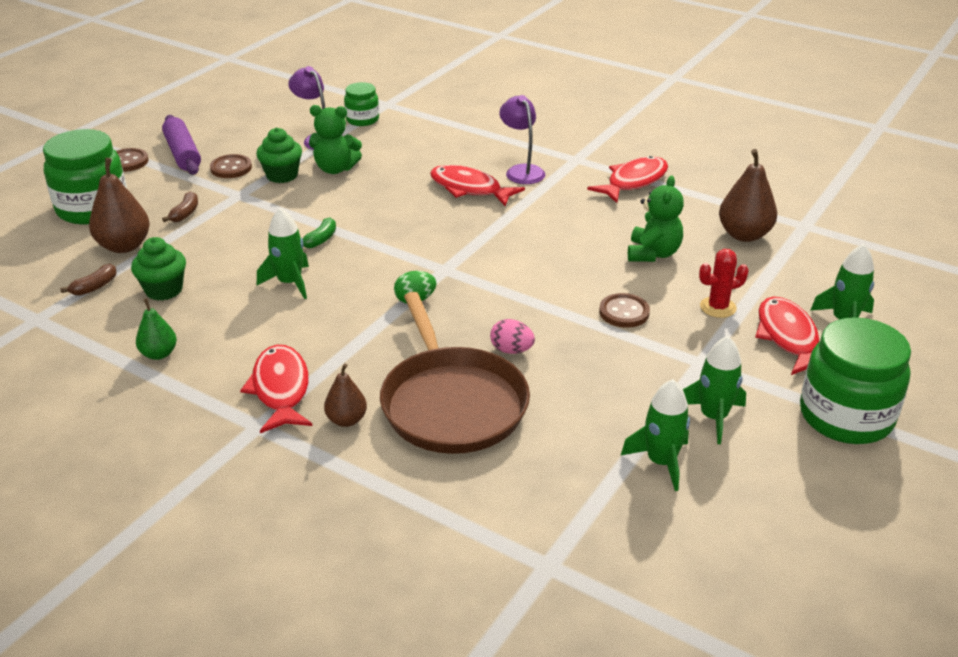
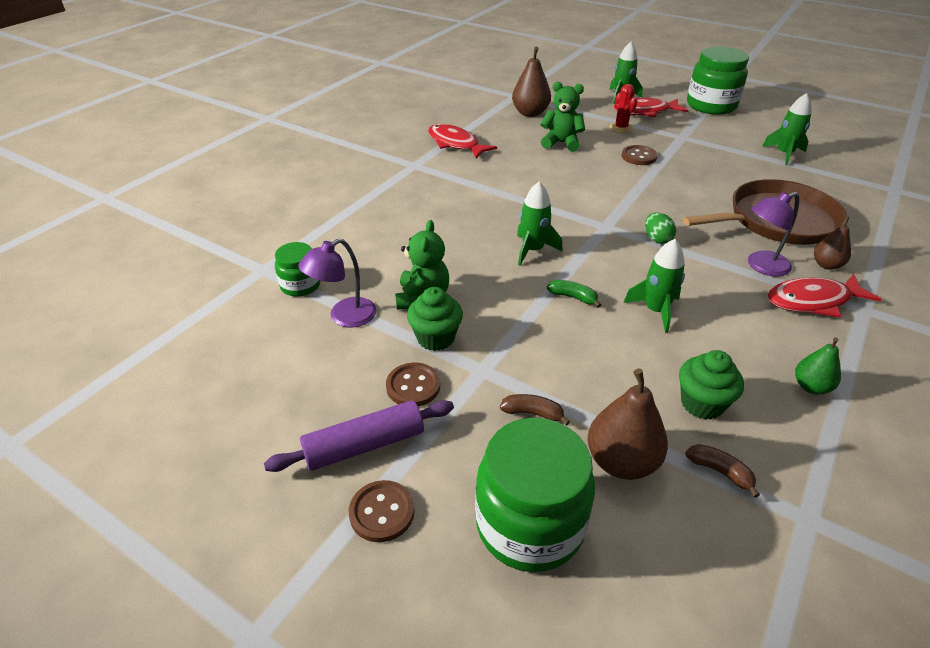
camera: 90 degrees left, 5 degrees up
(469, 189) = (467, 215): red fish -> none
(511, 350) = (703, 197): pink egg -> none
(521, 171) = (434, 189): purple lamp -> purple lamp (761, 266)
(713, 417) = (734, 137): green rocket -> green rocket (533, 250)

